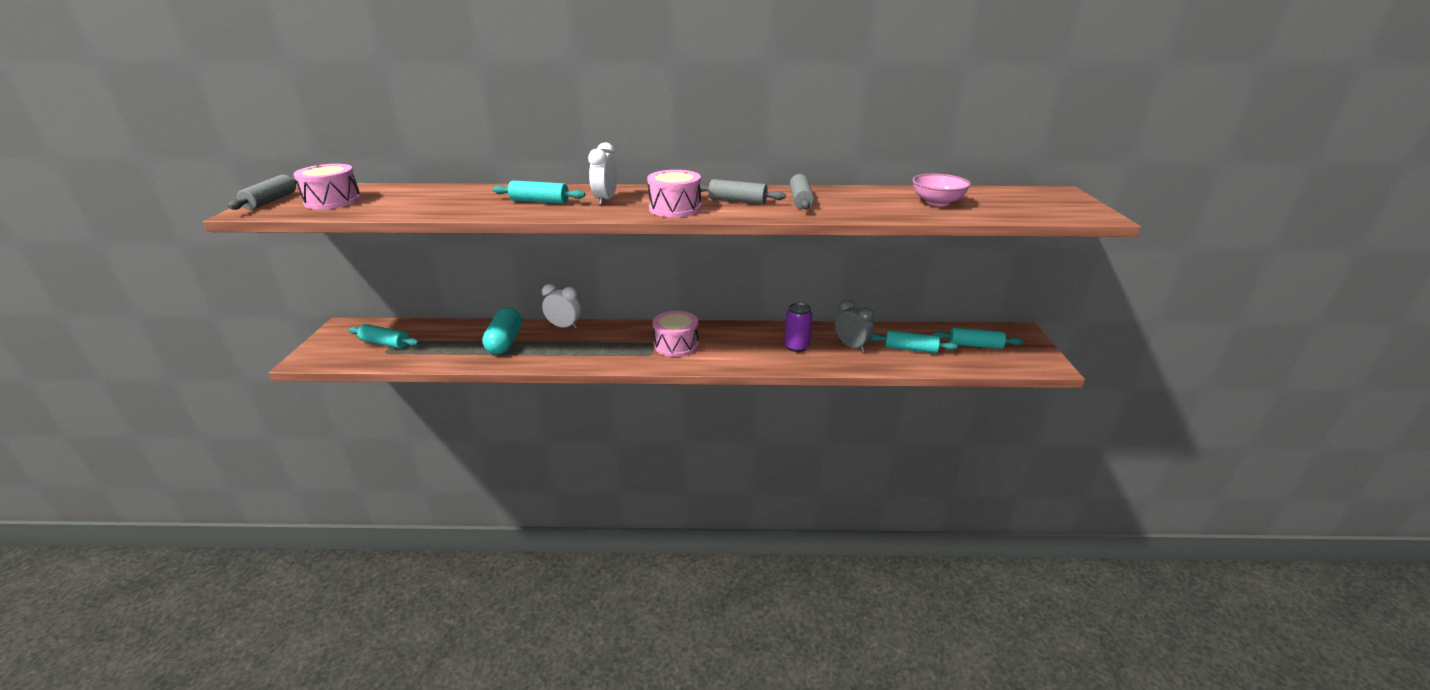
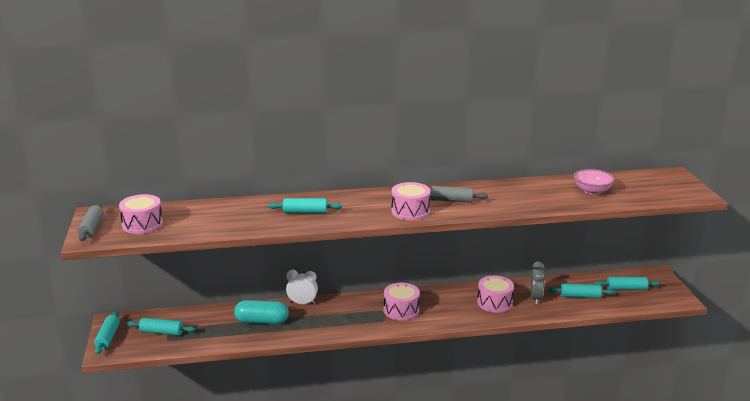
camera: 10 degrees left, 5 degrees down
(323, 344) = (107, 338): none -> turquoise rolling pin
(505, 342) = (262, 321): turquoise capsule -> turquoise capsule turned 75 degrees counterclockwise
(605, 200) = (354, 207): white clock -> none
(796, 347) = (494, 303): purple can -> pink drum
(800, 200) = (496, 196): grey rolling pin -> none
(851, 346) = (536, 298): grey clock -> grey clock turned 60 degrees clockwise

